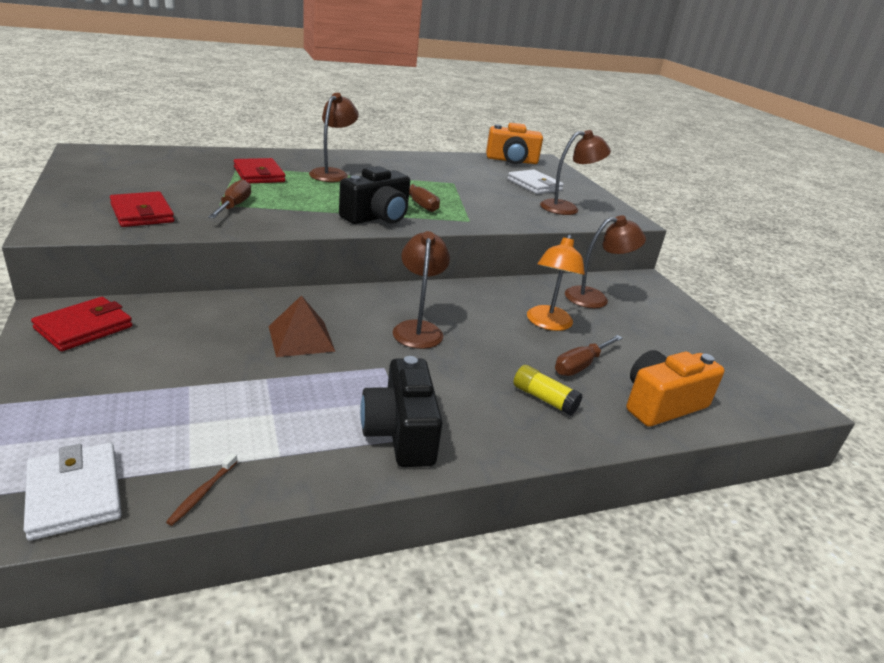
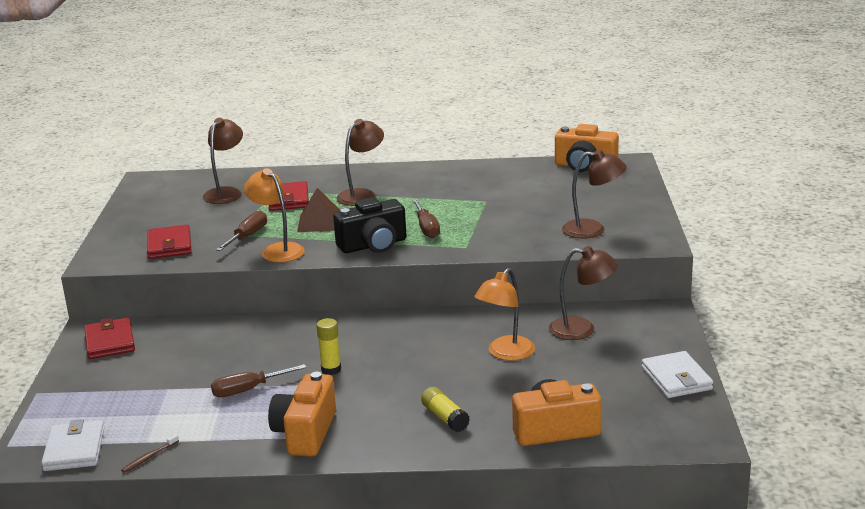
camera: 25 degrees right, 5 degrees down
(84, 328) = (110, 342): red wallet -> red wallet turned 75 degrees counterclockwise
(276, 220) = (277, 250): none -> orange lamp
(301, 338) = (268, 357): brown pyramid -> brown pyramid (320, 222)
(382, 349) = (331, 369): none -> yellow glue stick
(401, 433) = (305, 433): black camera -> orange camera
(418, 329) = (374, 353): brown lamp -> brown lamp (226, 193)
(534, 185) = (582, 200): white wallet -> white wallet (676, 378)
(581, 365) = (505, 392): brown screwdriver -> brown screwdriver (248, 390)

